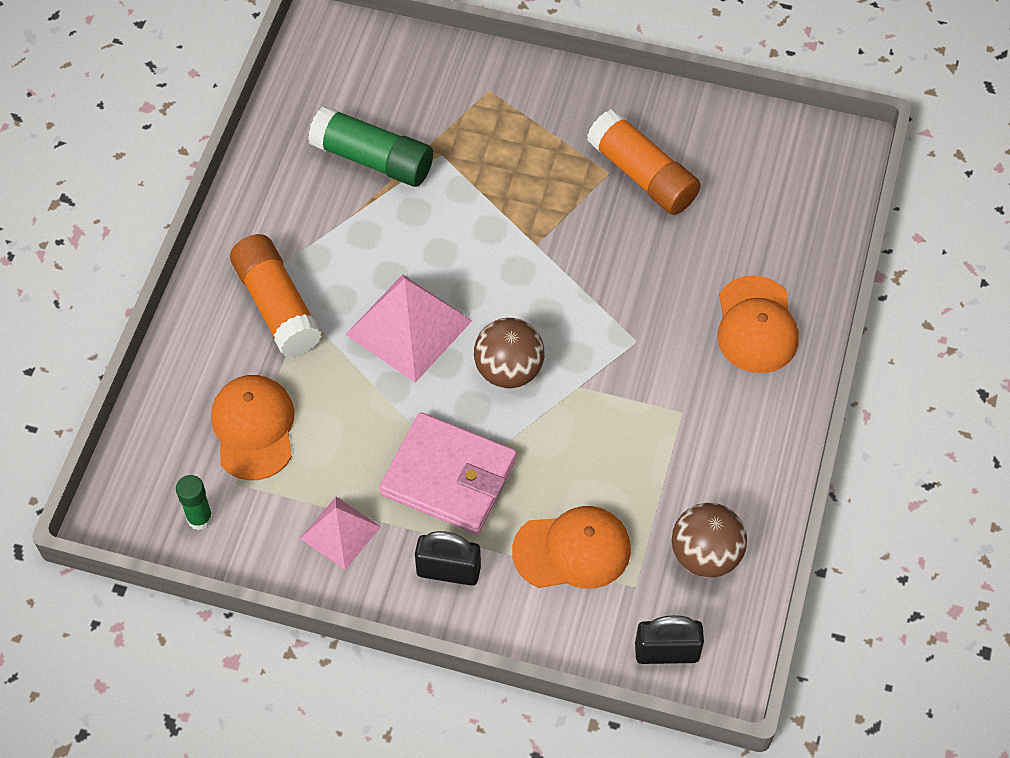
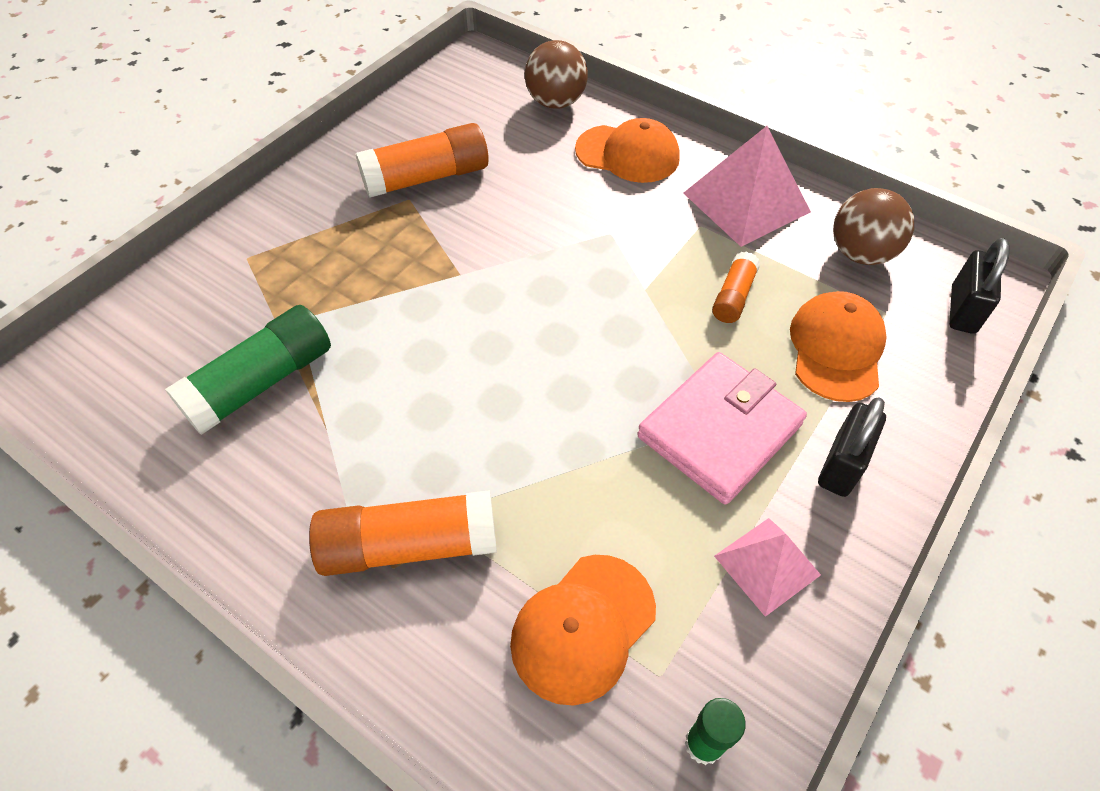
camera: 70 degrees left, 5 degrees down
(253, 428) = (583, 627): orange cap -> orange cap turned 60 degrees counterclockwise
(408, 327) = (508, 413): pink pyramid -> pink pyramid (746, 202)
(509, 370) = (603, 339): brown ball -> brown ball (555, 102)
(600, 458) = (733, 296): none -> orange glue stick

